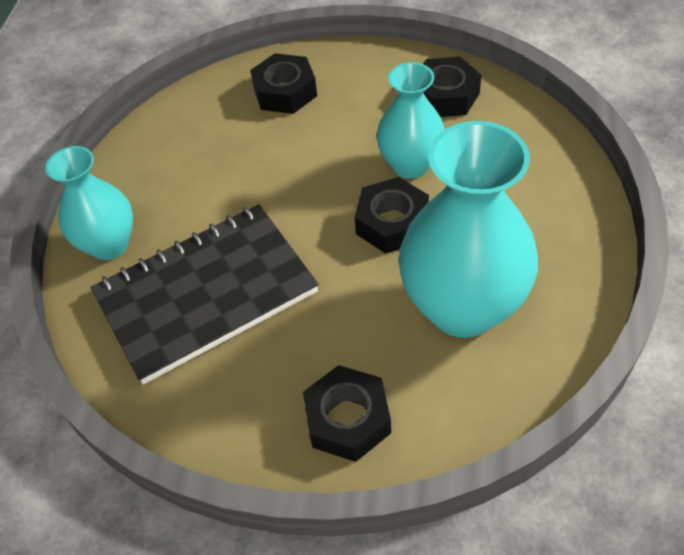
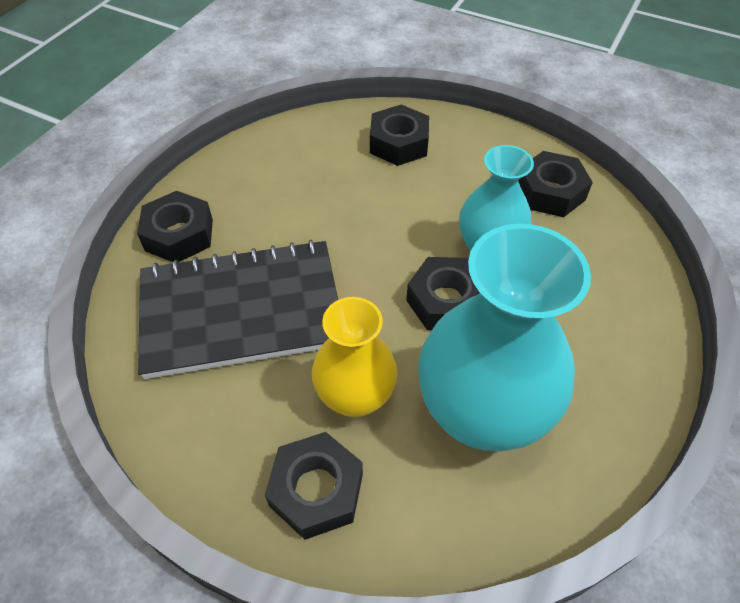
camera: 15 degrees right, 0 degrees up
(109, 245) = (179, 235): turquoise vase -> black nut
(347, 332) = (355, 397): none -> yellow vase

